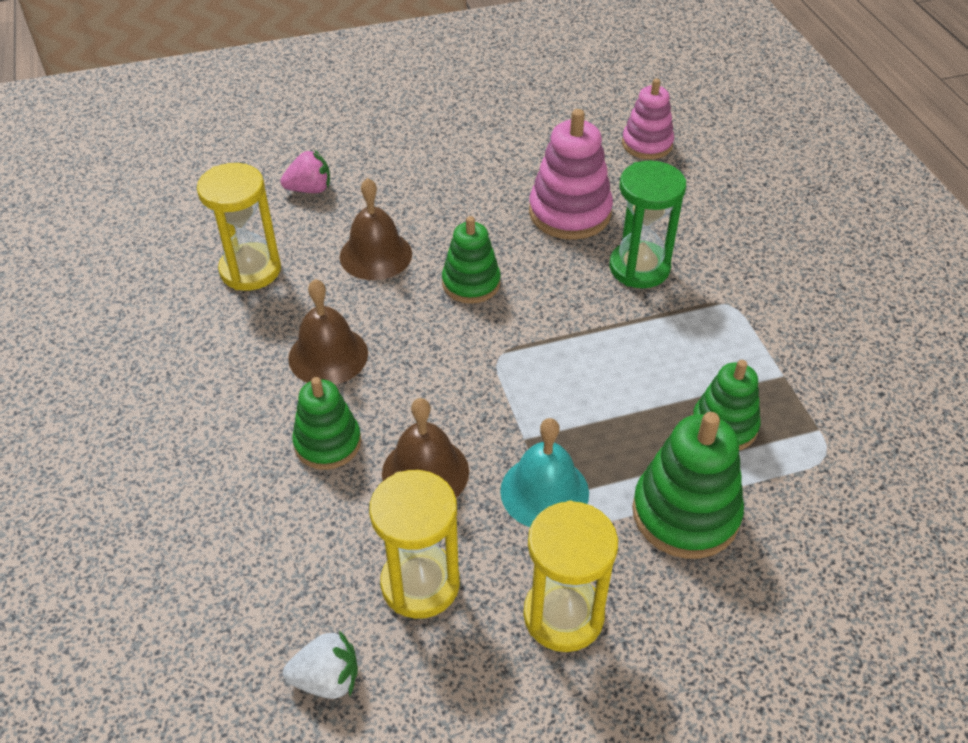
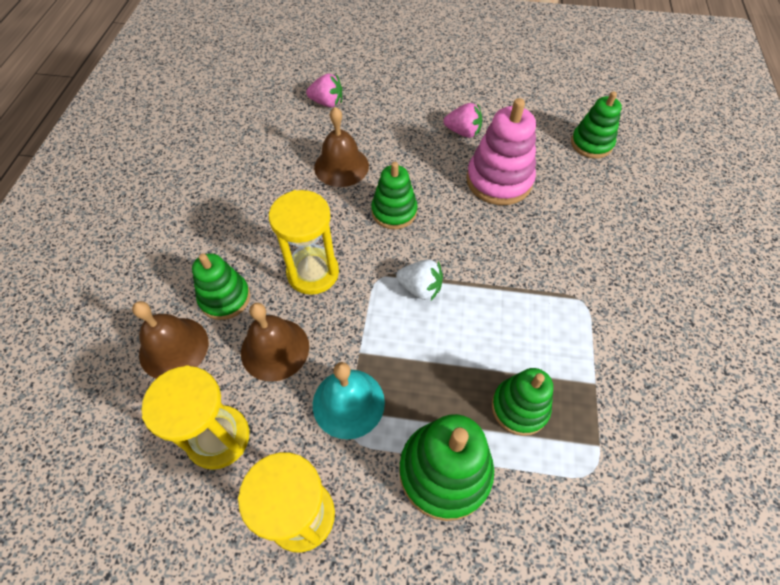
camera: 25 degrees right, 10 degrees up
(250, 270) = (254, 149): yellow hourglass -> yellow hourglass (313, 273)
(327, 679) = (114, 483): white strawberry -> white strawberry (420, 288)
(328, 355) = (265, 231): brown bell -> brown bell (174, 348)
(497, 174) = (463, 132): none -> pink strawberry
(639, 268) = (527, 244): green hourglass -> none
(647, 144) = (591, 144): pink stacking toy -> green stacking toy

